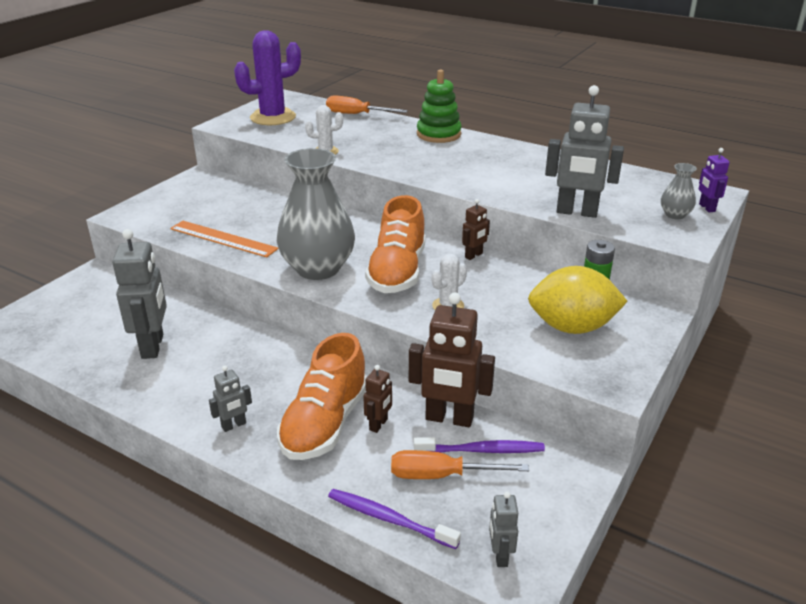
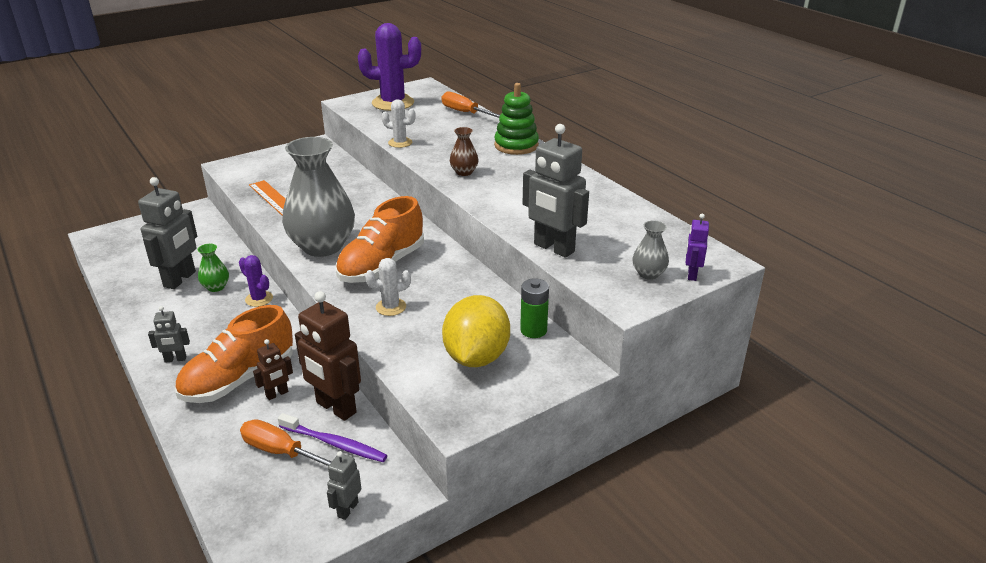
camera: 25 degrees right, 0 degrees up
(203, 343) = (216, 287): none -> green vase
(264, 342) = (259, 299): none -> purple cactus
(388, 519) = (210, 472): purple toothbrush -> none
(420, 166) = (464, 172): none -> brown vase
(474, 255) = (462, 267): brown robot -> none
(500, 555) = (261, 534): grey robot -> grey robot (347, 509)
(572, 327) = (476, 357): yellow lemon -> yellow lemon turned 75 degrees clockwise

